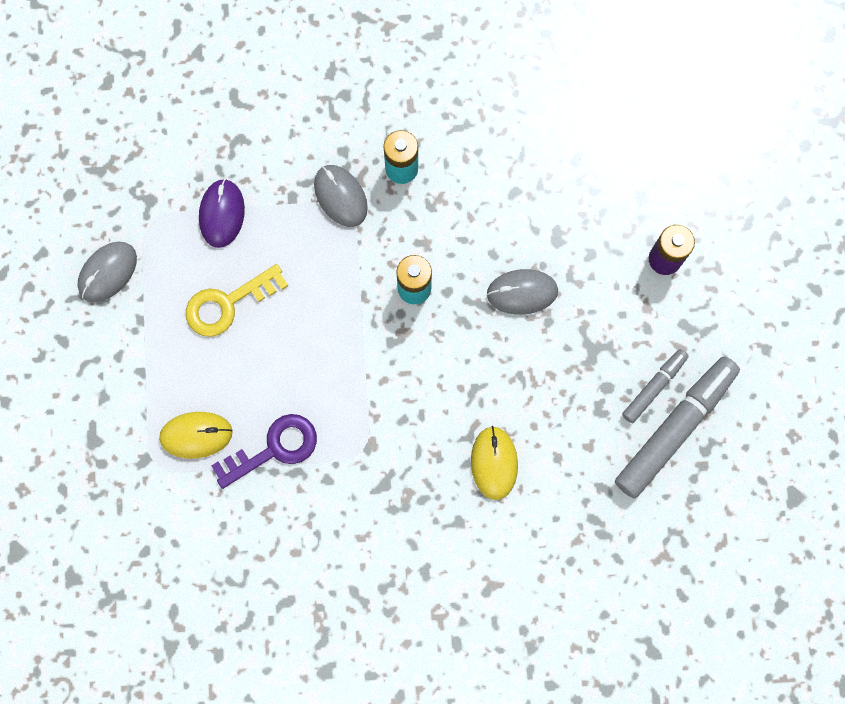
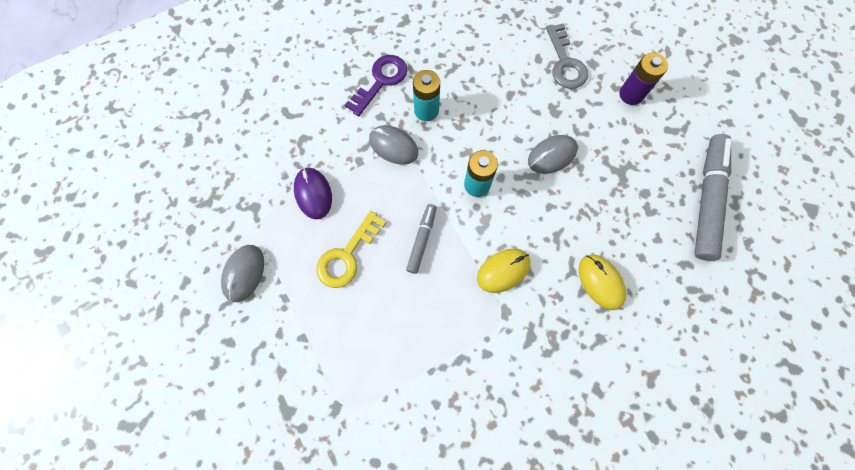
camera: 25 degrees left, 5 degrees down
(196, 435) = (369, 367): yellow mouse -> yellow mouse (503, 271)
(274, 448) = (434, 349): purple key -> purple key (381, 81)
(606, 181) = (565, 63): none -> grey key
(653, 387) = (675, 179): grey marker -> grey marker (421, 240)

